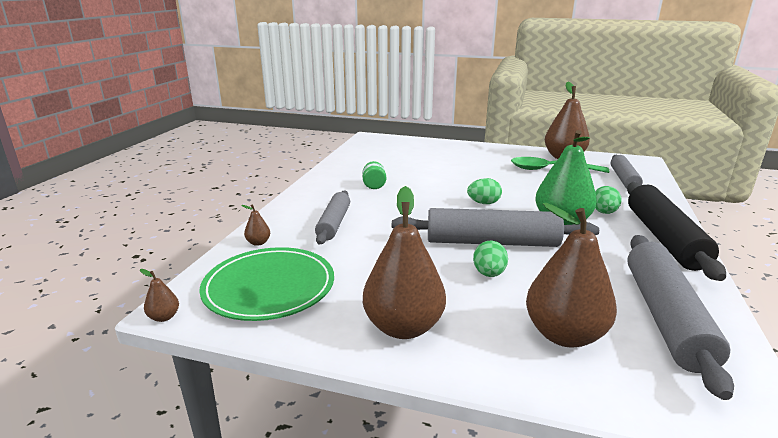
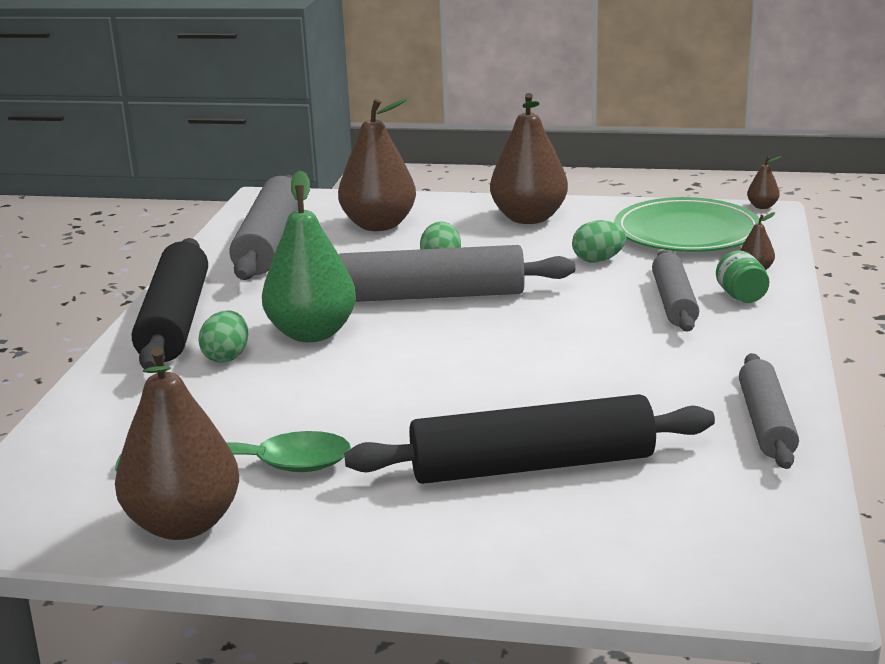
camera: 175 degrees right, 0 degrees up
(374, 185) = (656, 381): green jar -> green jar (741, 296)
(439, 163) = (532, 466): none -> black rolling pin
(483, 203) = (433, 358): green egg -> green egg (598, 260)
(624, 179) = (103, 447): grey rolling pin -> grey rolling pin (765, 423)

